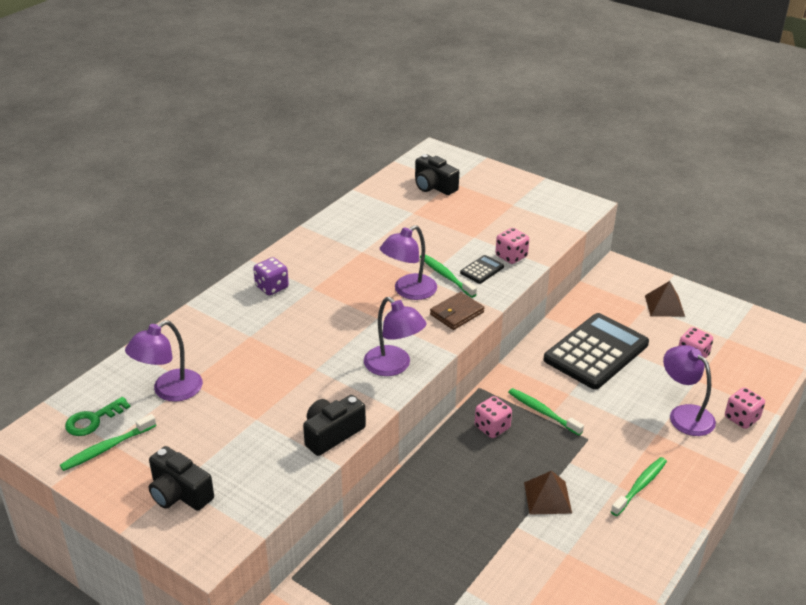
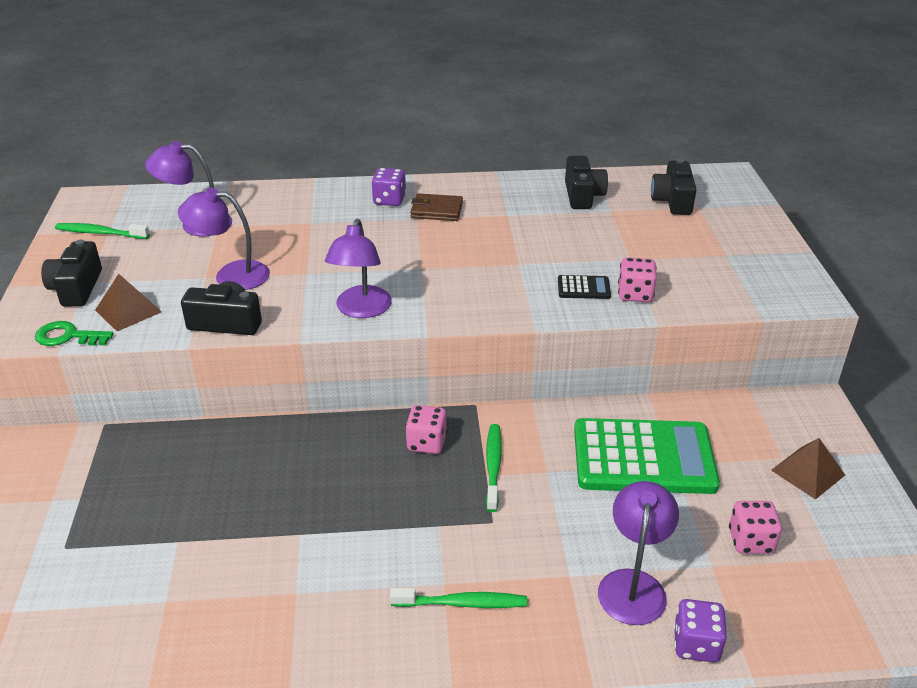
camera: 50 degrees right, 0 degrees up
(93, 420) = (127, 212): green key -> green key (68, 336)
(381, 212) = (582, 195): none -> black camera
(408, 291) = (485, 265): purple lamp -> purple lamp (231, 275)
(446, 276) = (540, 273): green toothbrush -> none
(456, 313) = (491, 306): brown wallet -> brown wallet (436, 210)
(547, 497) = (365, 535): brown pyramid -> brown pyramid (128, 311)
(596, 352) = (643, 457): black calculator -> green calculator
(741, 418) = (696, 644): pink dice -> purple dice

